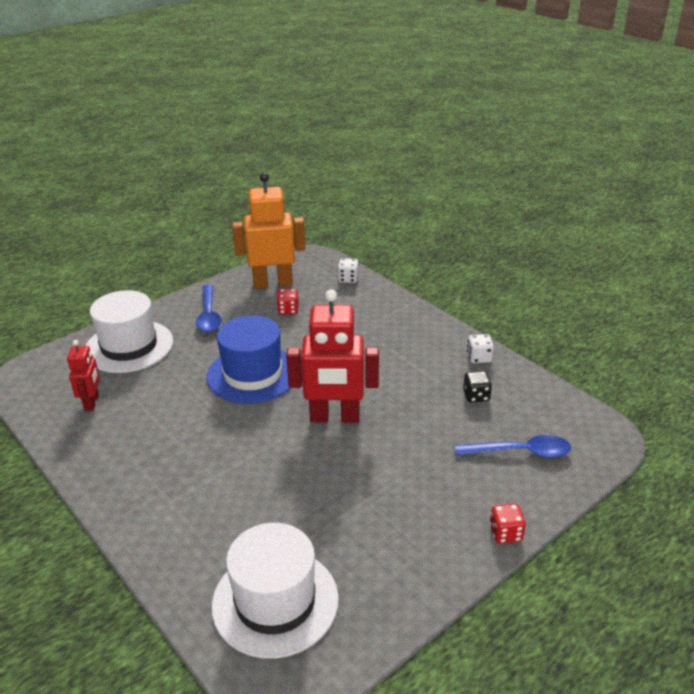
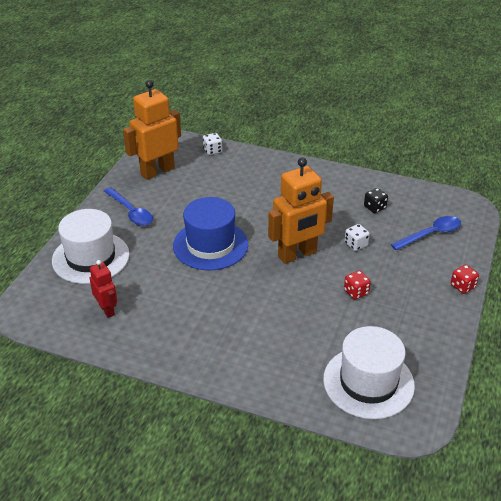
camera: 30 degrees left, 5 degrees up
(288, 310) = (190, 189): red dice -> red dice (356, 292)
(334, 417) = (297, 254): red robot -> orange robot
(479, 358) = (354, 181): white dice -> white dice (356, 244)

